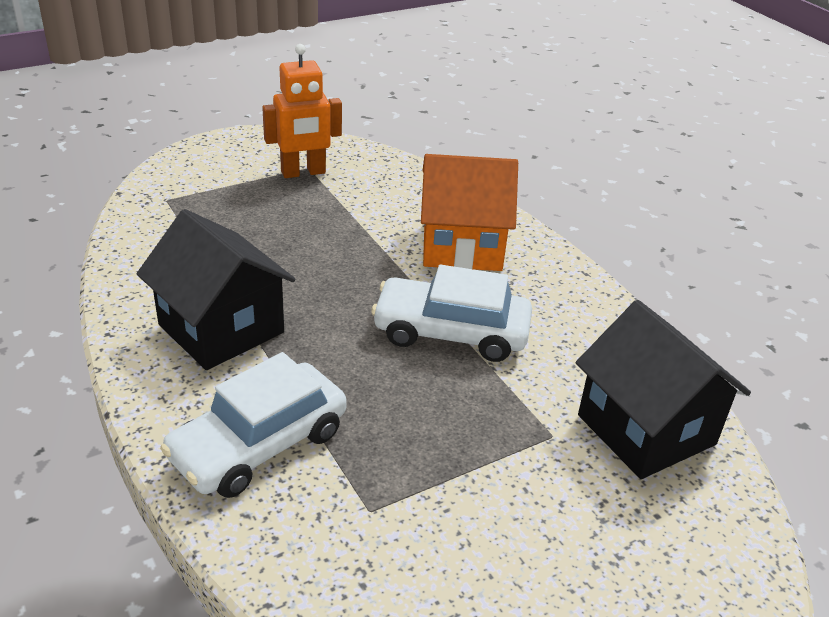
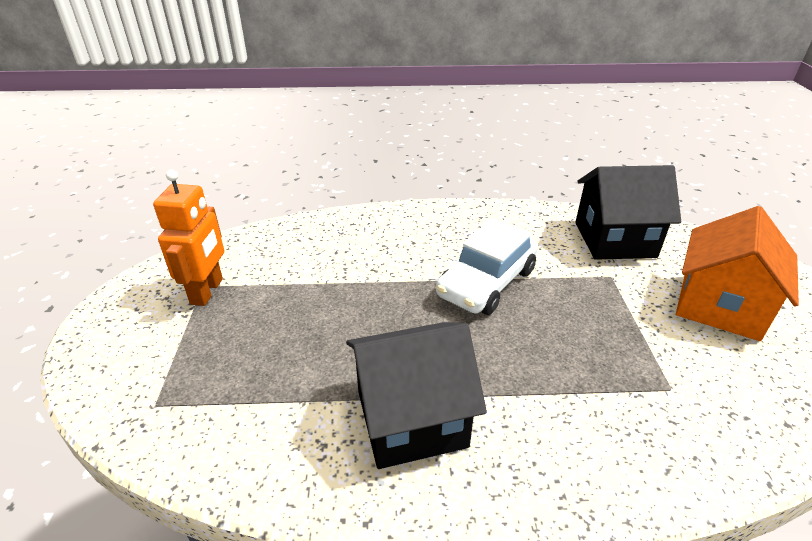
camera: 60 degrees left, 0 degrees up
(259, 445) = (583, 436): white car -> none
(462, 246) = (387, 243): orange house -> orange house (720, 306)

